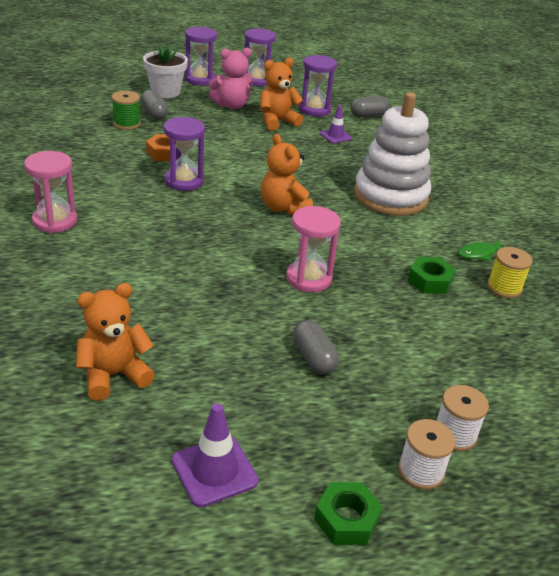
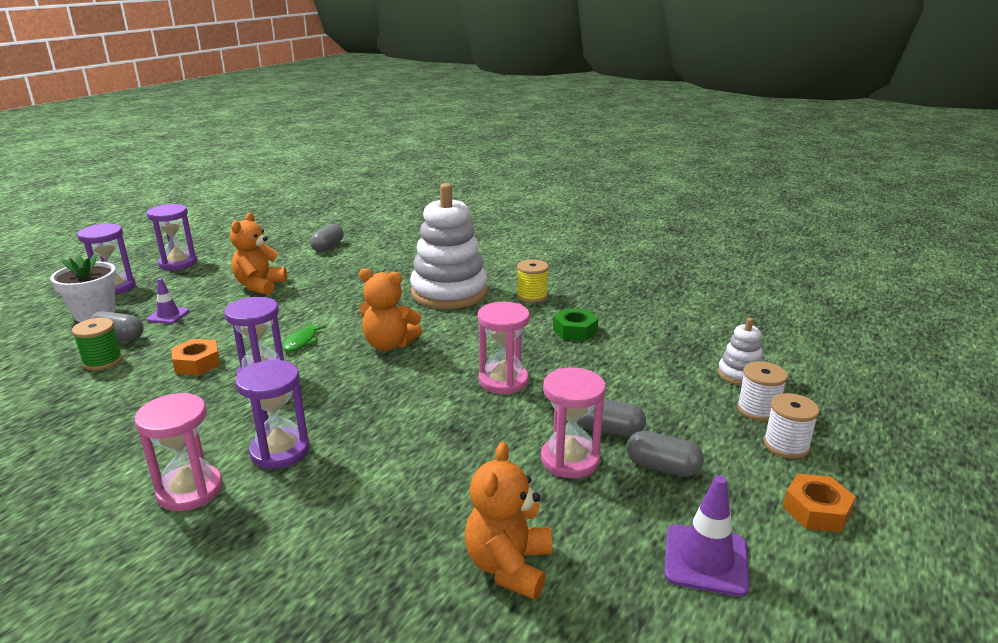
camera: 45 degrees left, 10 degrees down
(232, 105) = (191, 293): pink teddy bear -> none
(253, 354) = (570, 460): none -> pink hourglass
(300, 406) = (662, 467): none -> grey capsule
(314, 109) = (276, 262): purple hourglass -> purple hourglass (280, 451)
(335, 136) = (330, 273): purple traffic cone -> purple traffic cone (168, 315)
(346, 519) = (816, 510): green nut -> orange nut
(479, 254) = (568, 296): green fish -> green fish (301, 342)
(499, 403) = (740, 374): none -> white stacking toy
(504, 287) = (617, 307): yellow spool -> yellow spool (532, 296)

